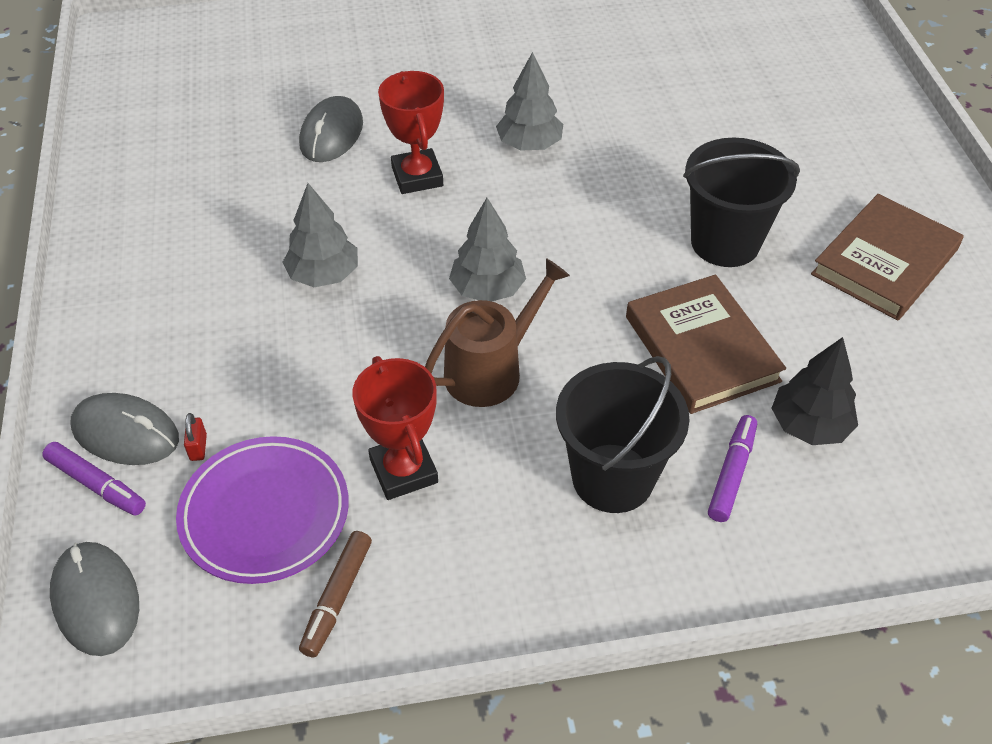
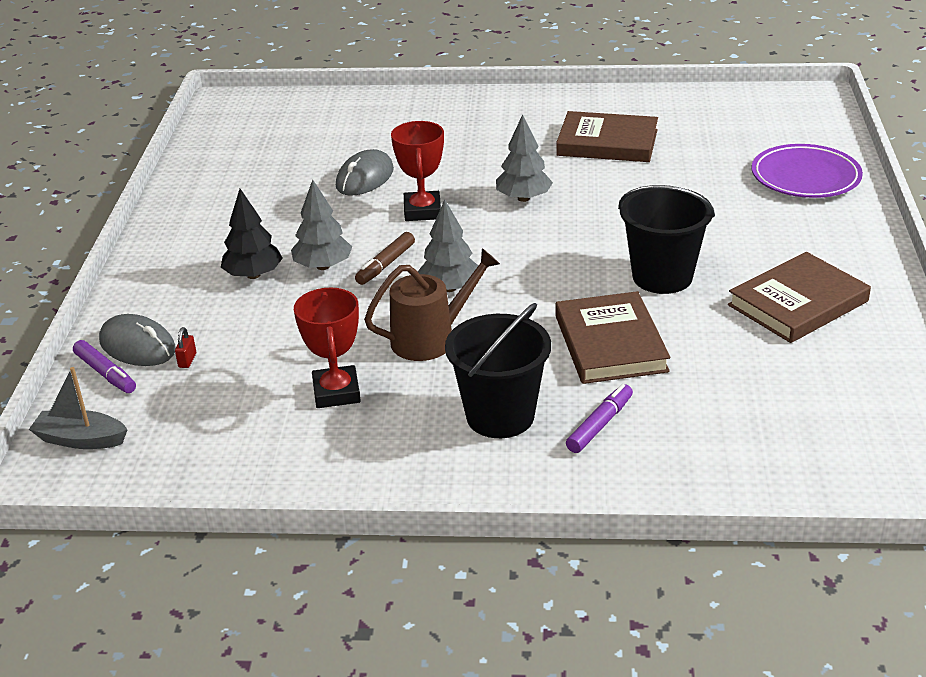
camera: 15 degrees right, 15 degrees down
(96, 600) = (81, 439): grey mouse -> grey boat
(265, 513) = (221, 405): purple plate -> purple plate (805, 177)
(337, 598) = (255, 461): brown marker -> brown marker (385, 265)
(597, 54) = (607, 143): none -> brown book
(809, 426) = (680, 402): black tree -> black tree (253, 275)

